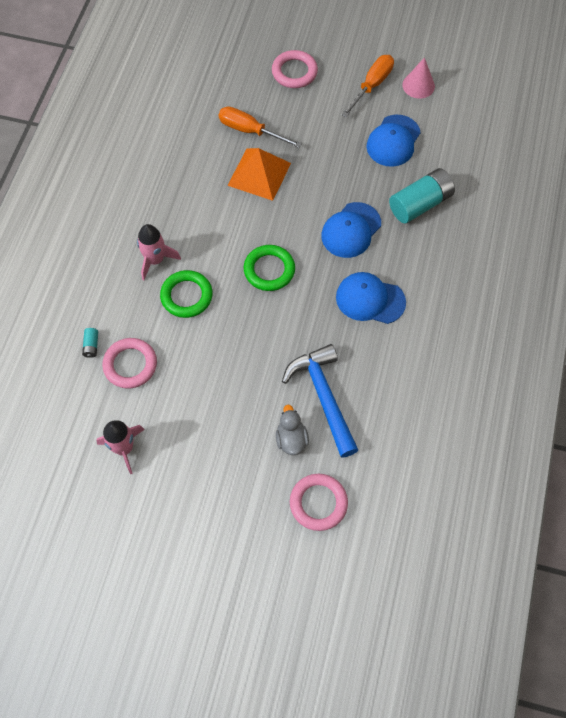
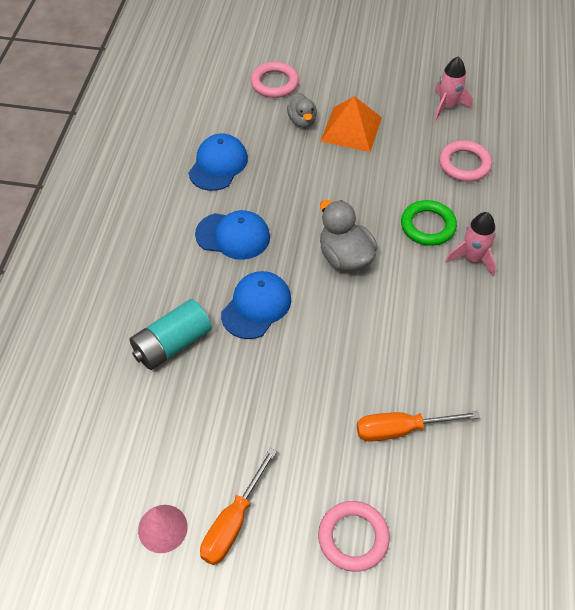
camera: 175 degrees right, 10 degrees down
(91, 345) = (508, 177): turquoise battery -> none
(250, 131) = (401, 430): orange screwdriver -> orange screwdriver turned 150 degrees clockwise
(259, 174) = (376, 368): orange pyramid -> orange pyramid (351, 129)
(269, 270) = (345, 257): green ring -> grey duck
(324, 397) = (275, 152): blue hammer -> none
(393, 141) = (203, 429): blue cap -> blue cap (218, 165)

